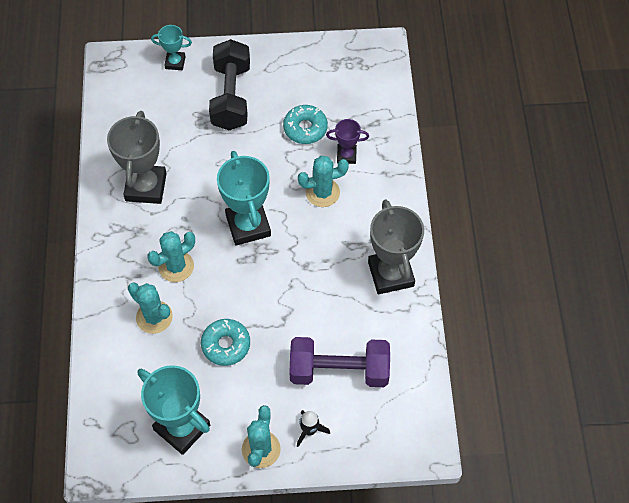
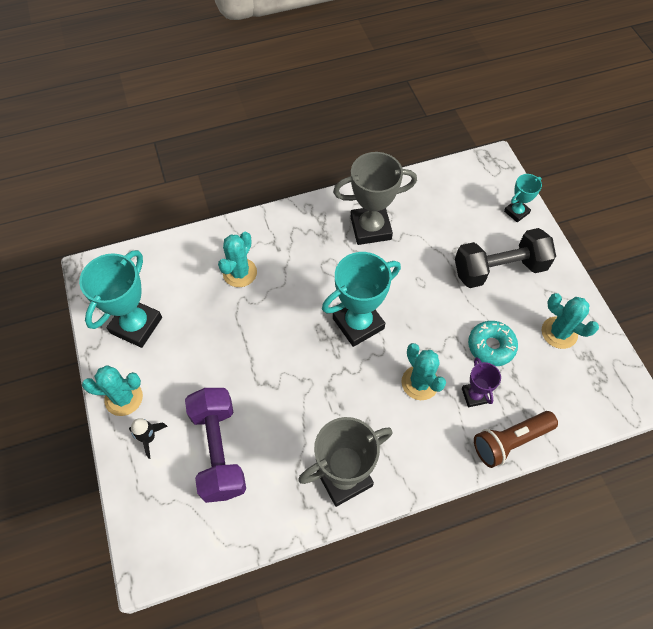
camera: 75 degrees right, 0 degrees up
(175, 62) = (516, 212): turquoise trophy -> turquoise trophy turned 60 degrees clockwise
(176, 266) = (295, 275): turquoise cactus -> turquoise cactus (559, 332)
(226, 345) = (225, 339): turquoise donut -> none
(393, 143) = (510, 441): none -> brown flashlight

